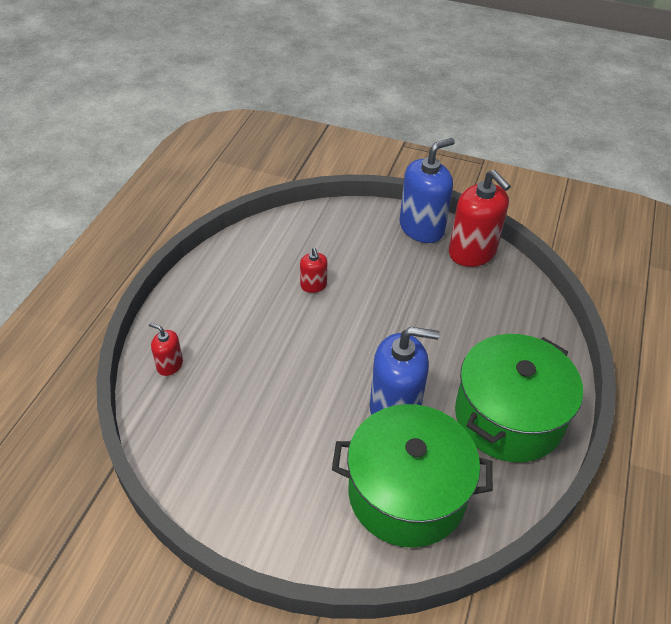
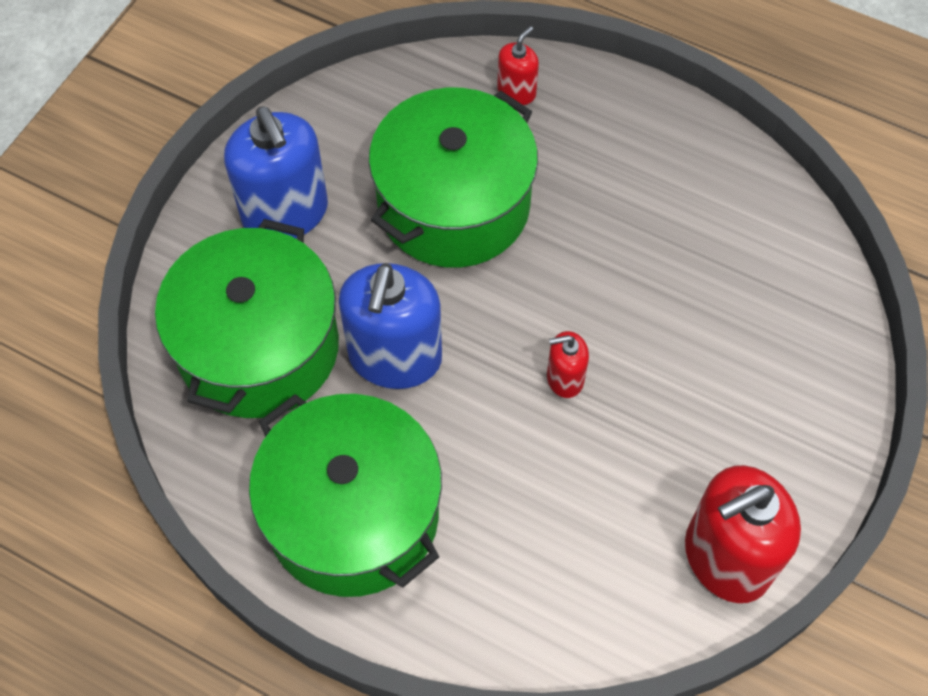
camera: 100 degrees right, 15 degrees up
(270, 391) = (454, 205): none -> green pot
(313, 285) = (657, 281): red soap dispenser -> red soap dispenser (565, 378)
(421, 228) = (798, 480): blue soap dispenser -> blue soap dispenser (285, 213)

